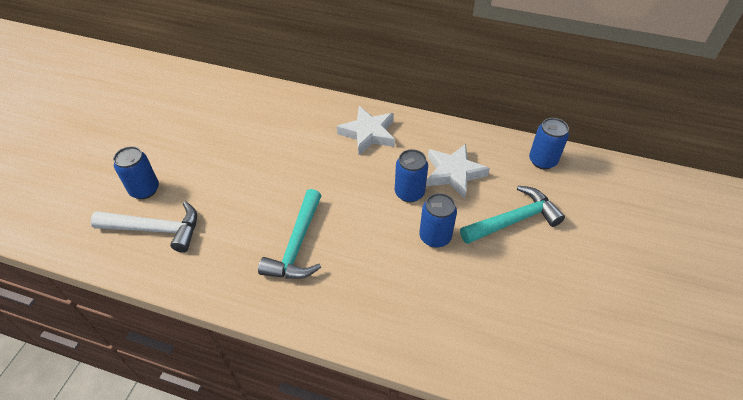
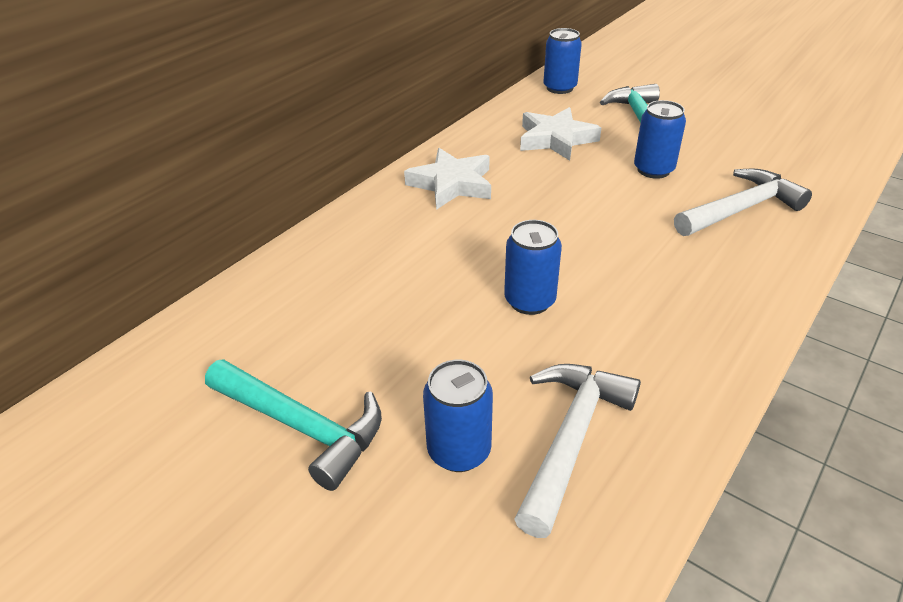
camera: 70 degrees left, 10 degrees down
(297, 245) = (644, 276): turquoise hammer -> turquoise hammer (302, 426)
(399, 296) = (740, 209): none -> white hammer
(409, 193) = (577, 173): blue can -> blue can (529, 301)

